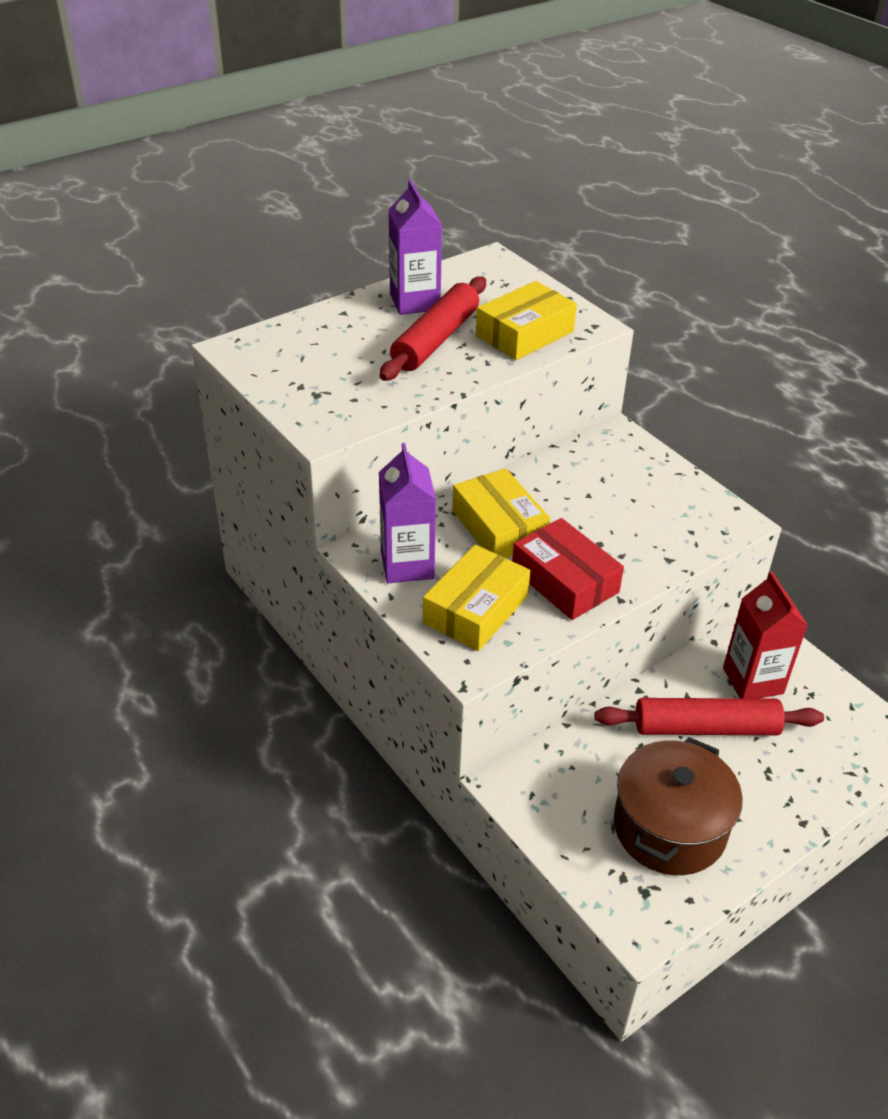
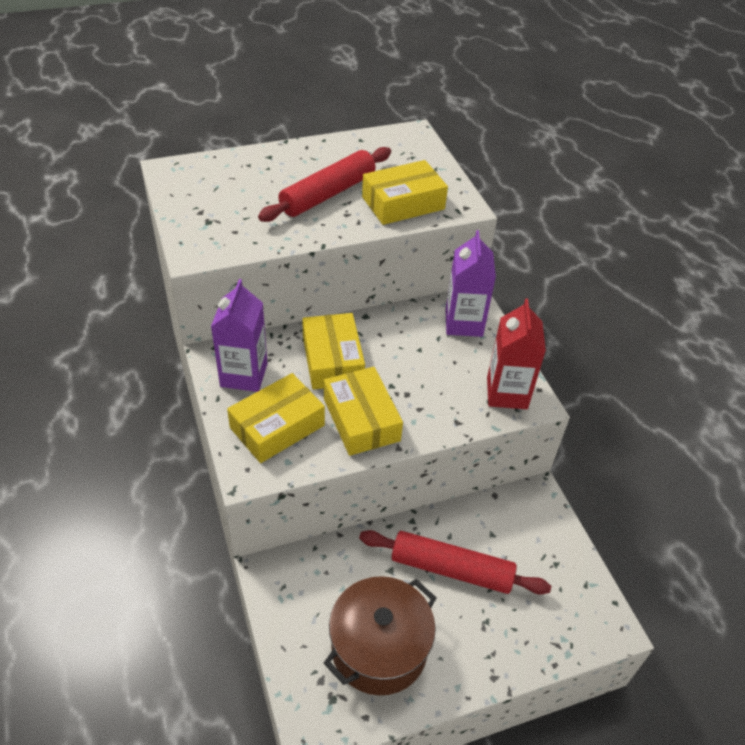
camera: 15 degrees right, 5 degrees up
(415, 302) = (330, 158): purple carton -> purple carton (463, 323)
(565, 580) = (361, 419): red box -> yellow box
(753, 681) = (511, 538): red carton -> red carton (507, 393)

